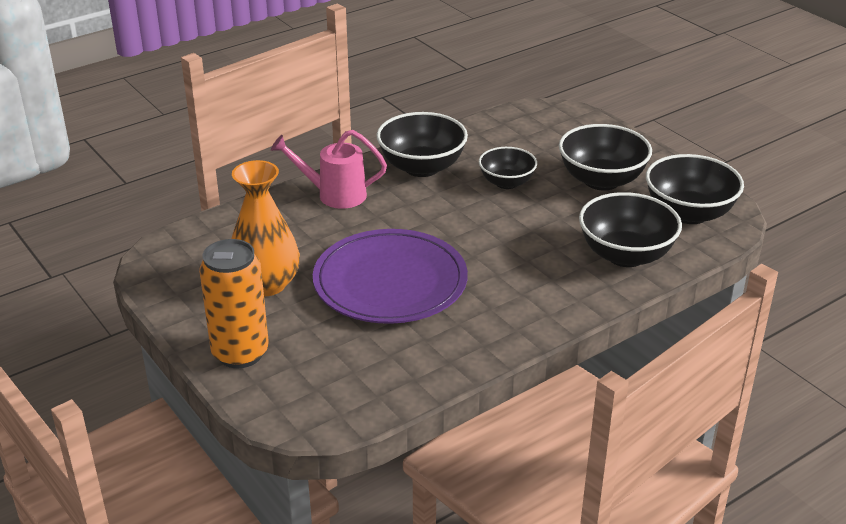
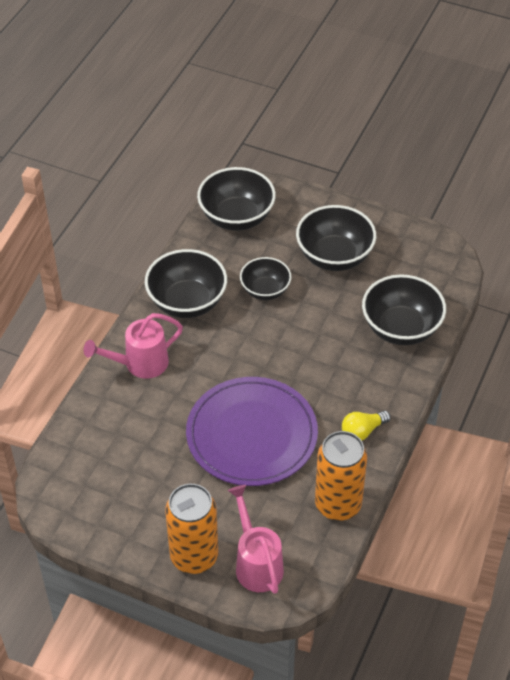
camera: 30 degrees left, 15 degrees up
(266, 284) = (160, 482): orange vase -> none
(296, 384) = (256, 563): none -> pink watering can
(426, 370) = (338, 505): none -> orange can
(509, 321) = (362, 431): none -> yellow light bulb
(689, 213) = (418, 265): black bowl -> black bowl (236, 217)

